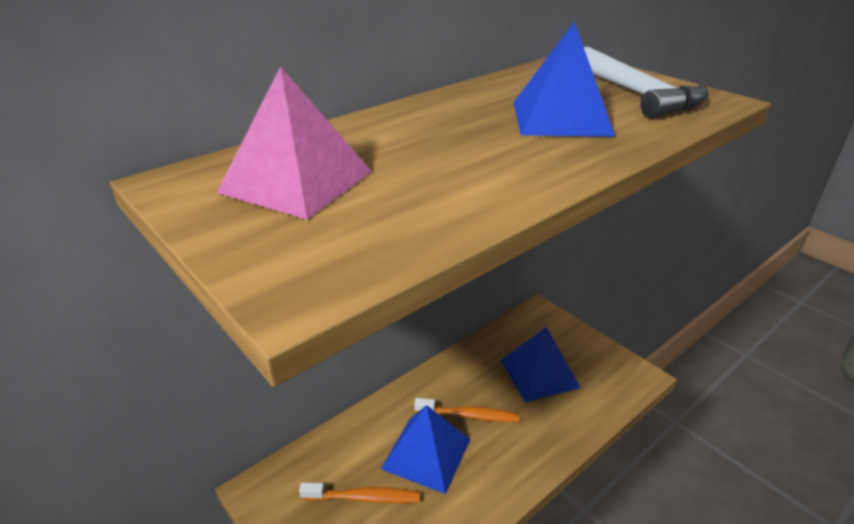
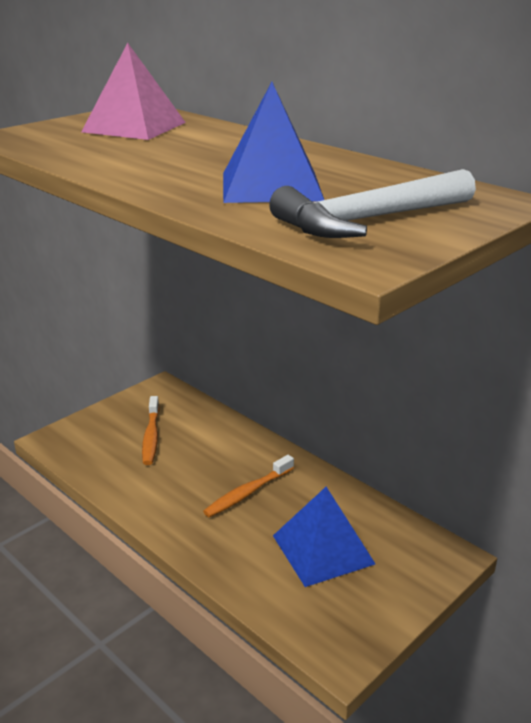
camera: 85 degrees right, 5 degrees down
(426, 453) = (197, 467): blue pyramid -> none
(469, 415) = (247, 493): orange toothbrush -> orange toothbrush turned 45 degrees clockwise

